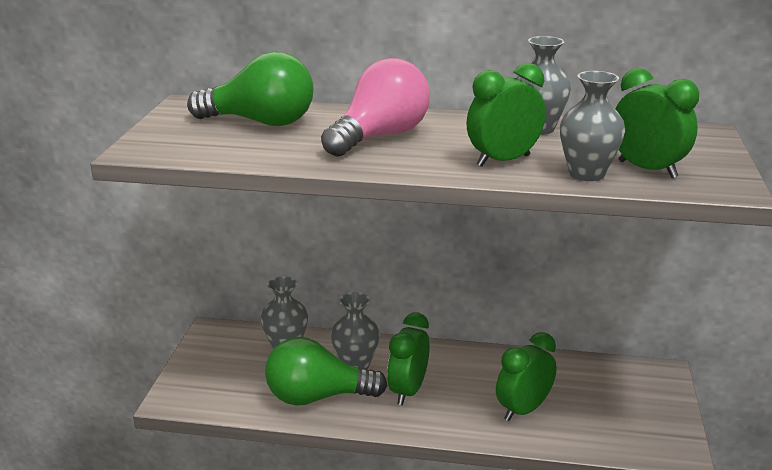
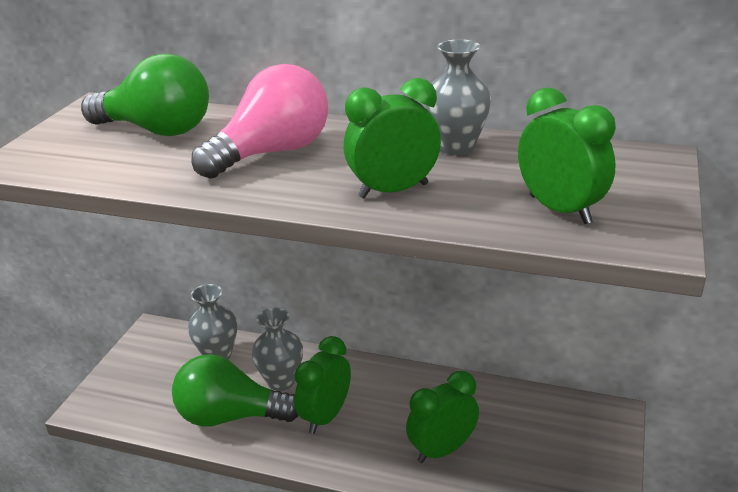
camera: 10 degrees right, 5 degrees up
(586, 174) = (483, 213): grey vase -> none

